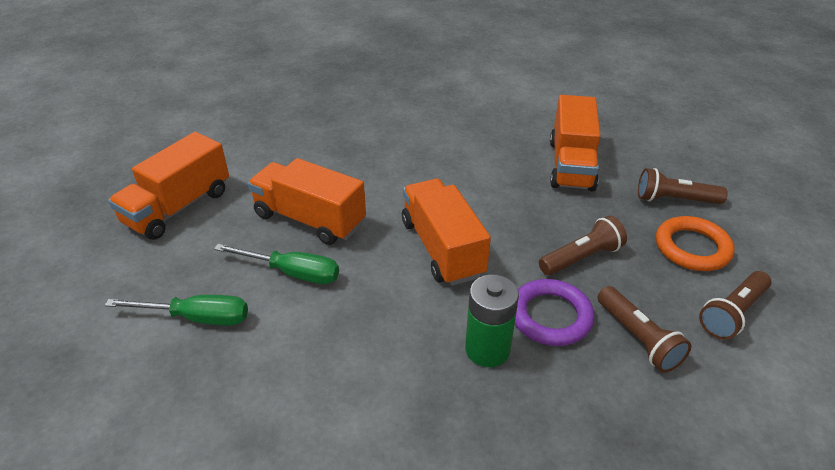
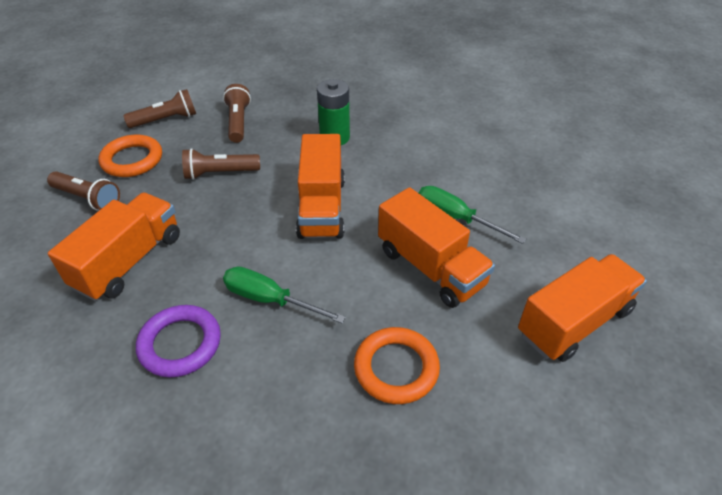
camera: 160 degrees left, 5 degrees up
(197, 318) = (534, 202): green screwdriver -> green screwdriver (270, 300)
(320, 152) = (396, 368): none -> orange ring
(550, 316) = (280, 144): purple ring -> purple ring (180, 344)

